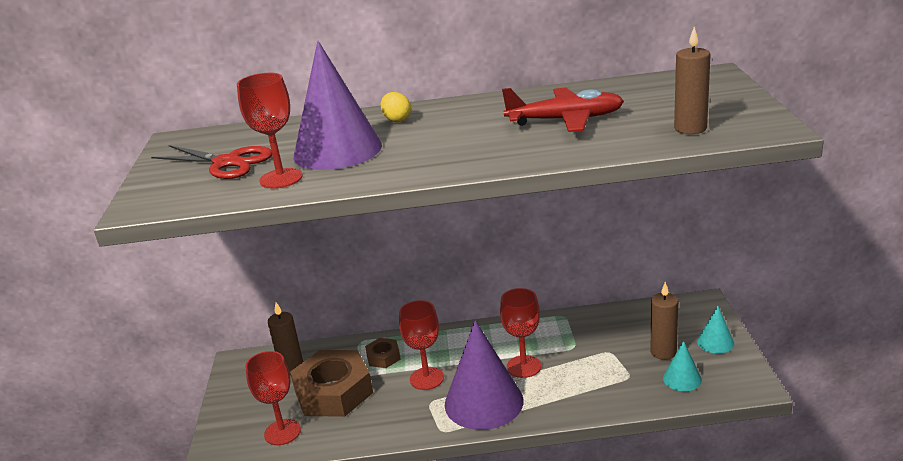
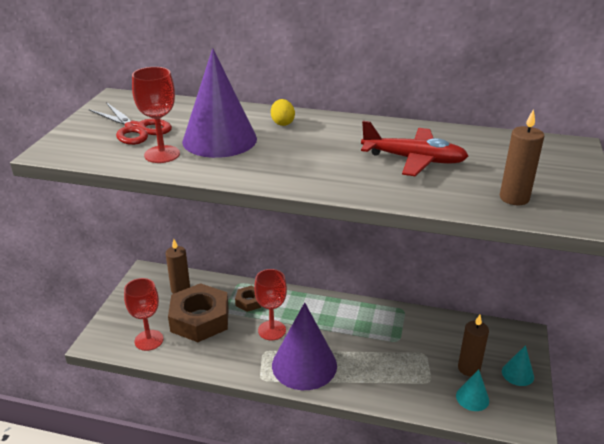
camera: 15 degrees right, 5 degrees up
(524, 366) = (350, 344): red goblet -> none

